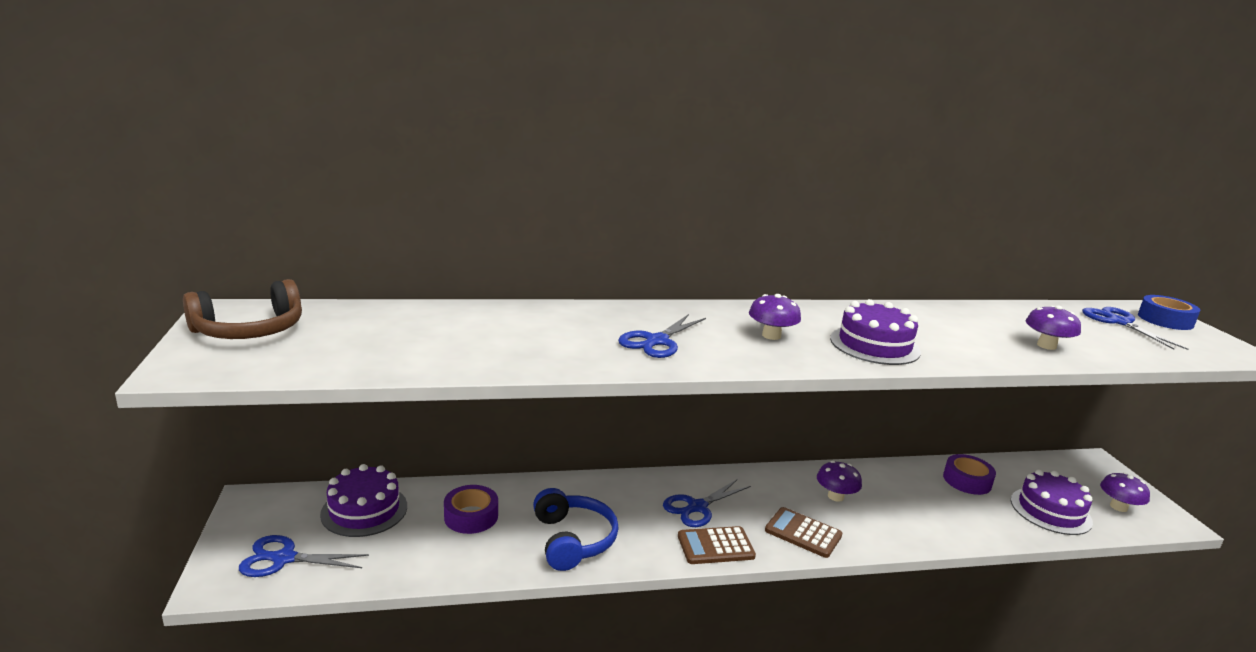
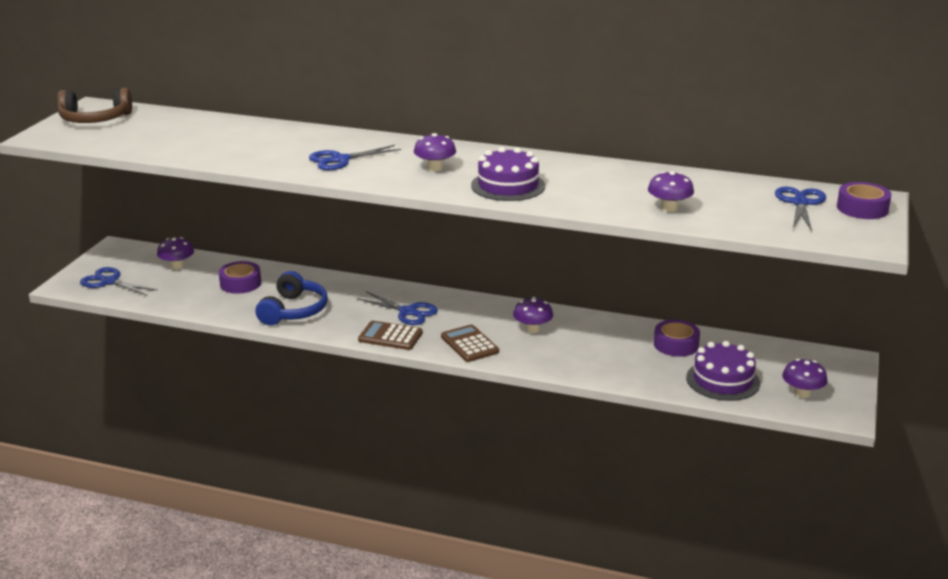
camera: 30 degrees right, 5 degrees up
(364, 510) = (177, 266): purple cake -> purple mushroom
(697, 507) = (407, 312): blue scissors -> blue scissors turned 135 degrees counterclockwise
(1165, 320) = (862, 208): blue tape -> purple tape

